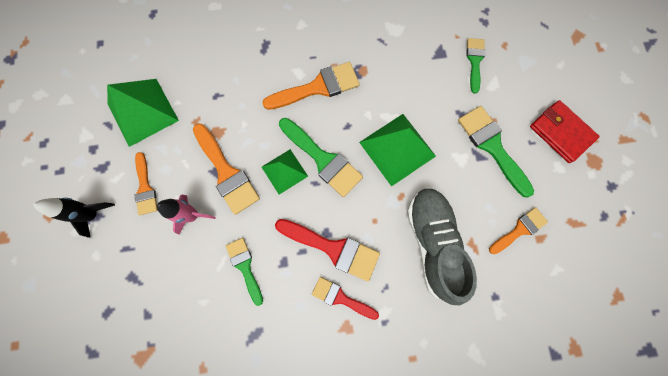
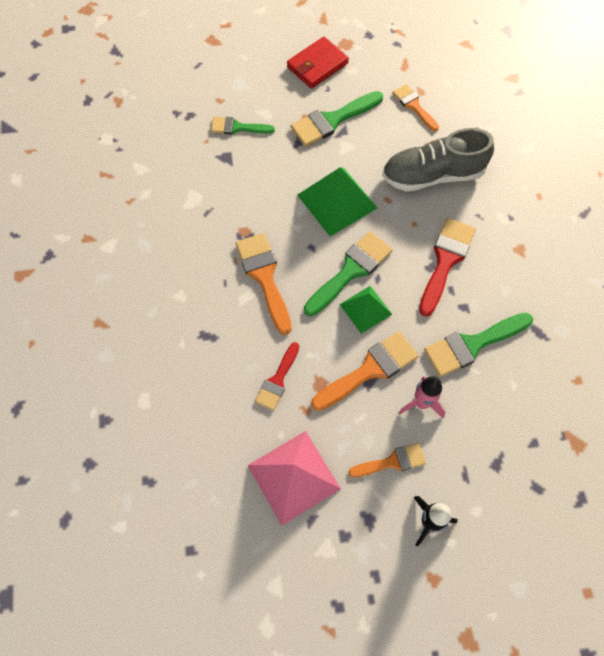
camera: 90 degrees left, 10 degrees down
(143, 112) = (293, 476): green pyramid -> pink pyramid
(245, 266) = (472, 345): green brush -> green brush, size x1.60
(340, 298) = (493, 254): red brush -> red brush (277, 380)

